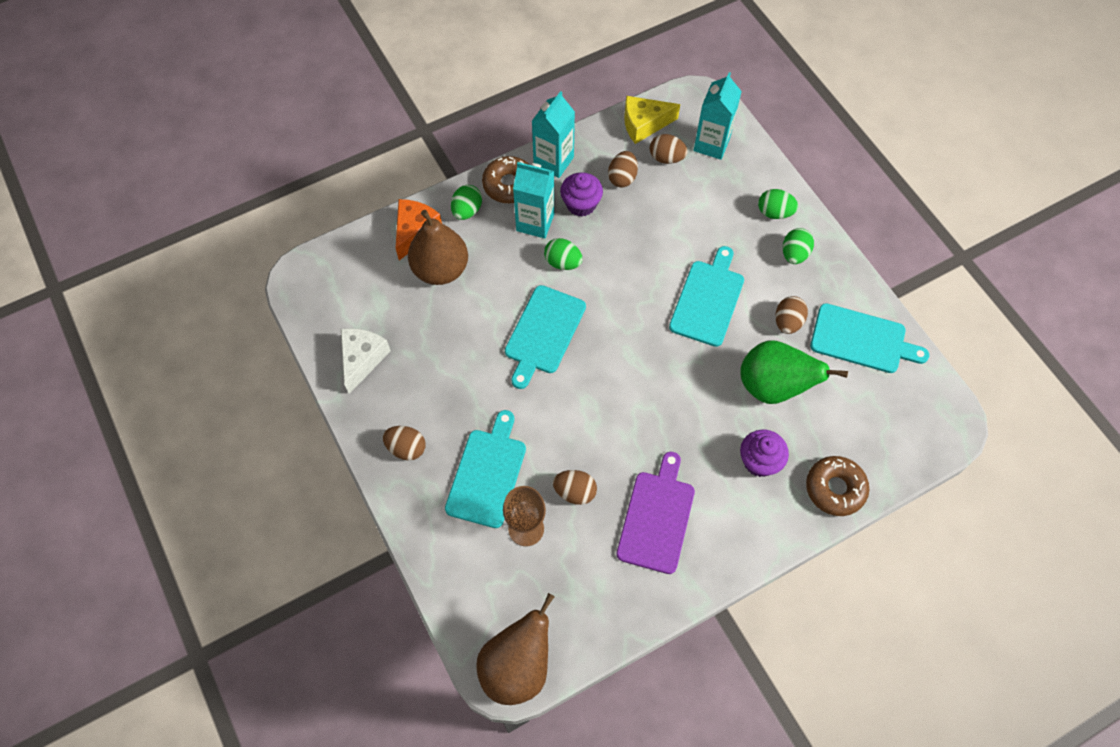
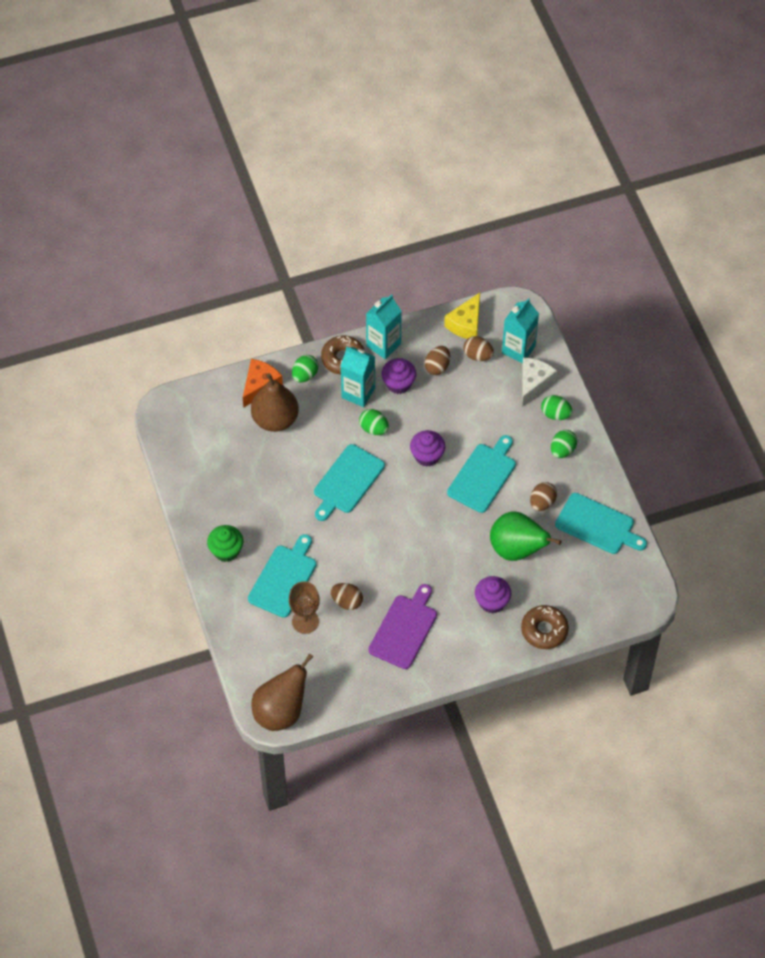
camera: 10 degrees right, 5 degrees down
(362, 359) = (203, 480): white cheese -> white cheese (534, 383)
(406, 448) = (226, 551): brown egg -> green cupcake
(634, 286) = (427, 456): none -> purple cupcake
(644, 124) = (466, 324): yellow cheese -> yellow cheese turned 60 degrees counterclockwise

